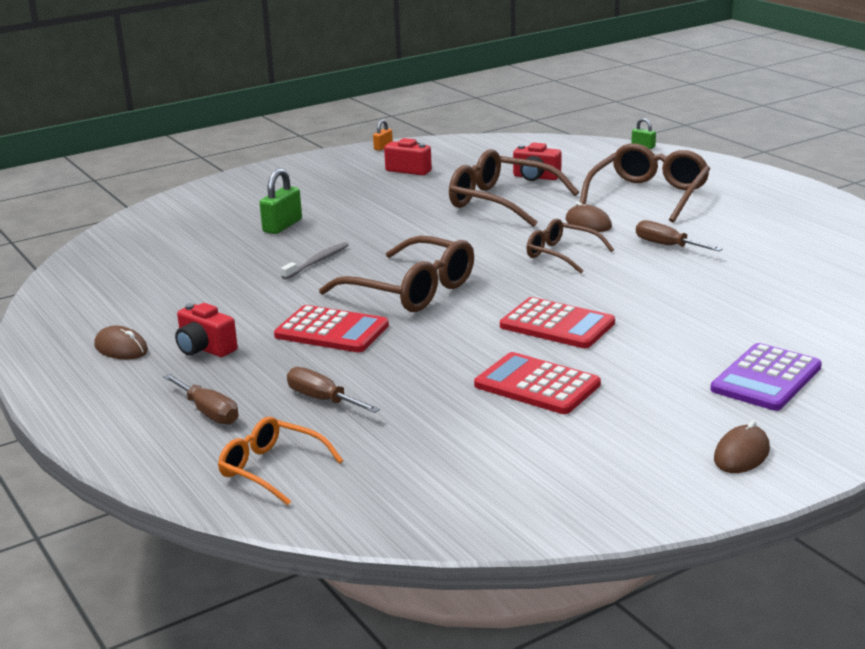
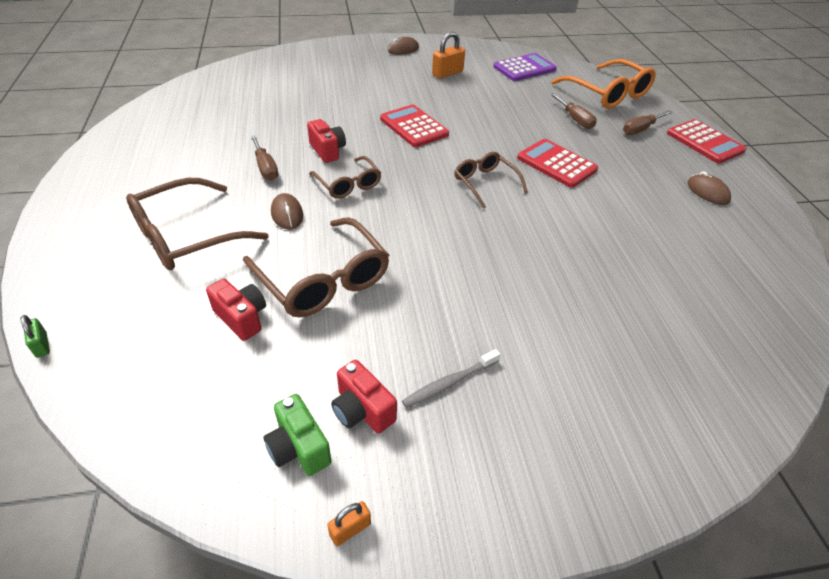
camera: 160 degrees left, 20 degrees up
(205, 349) = (646, 174): red camera -> red camera (327, 150)
(208, 412) = (640, 129): brown screwdriver -> brown screwdriver turned 105 degrees counterclockwise
(271, 469) = (608, 94): orange glasses -> orange glasses, size x1.67
(282, 226) = (569, 321): green padlock -> none
(317, 262) = (547, 243): grey toothbrush -> grey toothbrush (449, 383)
(411, 290) = (485, 183): brown glasses -> brown glasses, size x0.60
(435, 155) = (298, 447): none -> green camera
(537, 385) = (458, 97): red calculator -> red calculator (704, 142)
(598, 424) = (447, 73): none -> orange padlock
(766, 378) = (348, 71): purple calculator -> purple calculator (524, 68)

